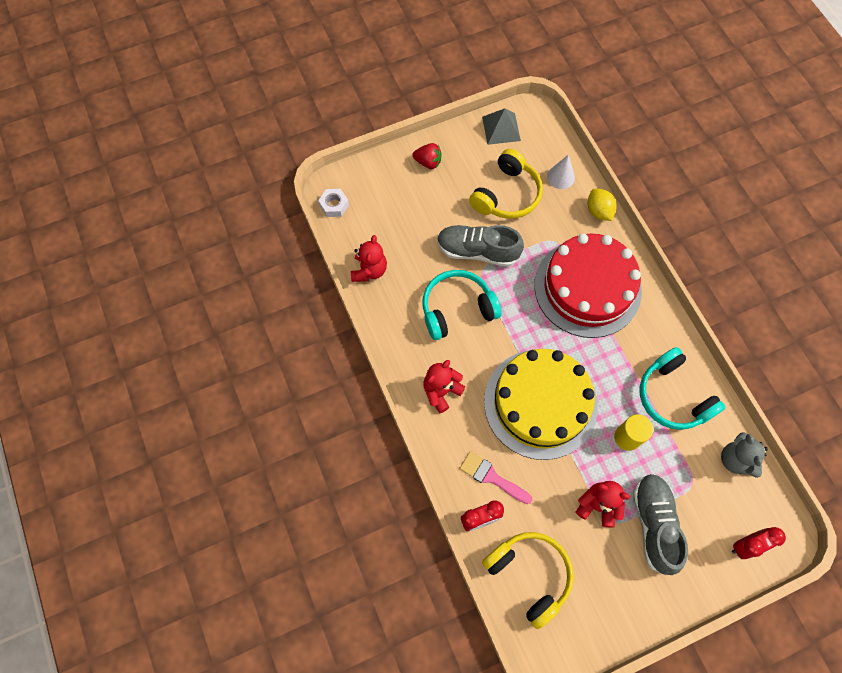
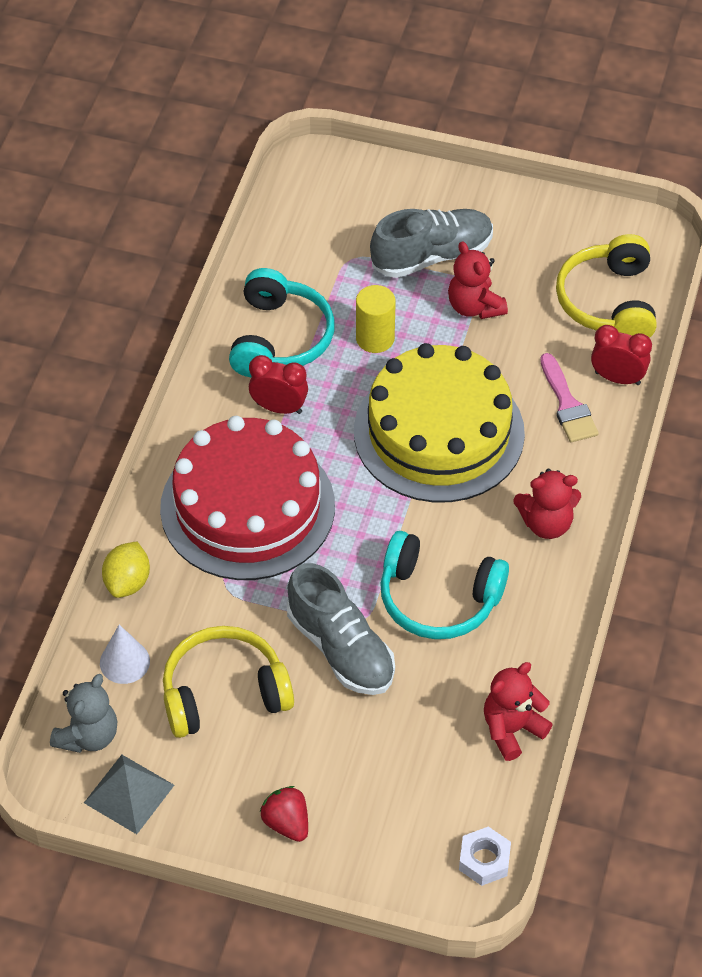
camera: 140 degrees left, 15 degrees down
(653, 524) = (432, 256): grey shoe -> grey shoe turned 150 degrees counterclockwise
(735, 460) = (282, 246): grey teddy bear -> grey teddy bear (88, 735)
(746, 545) = (358, 183): red clock -> red clock (279, 408)

